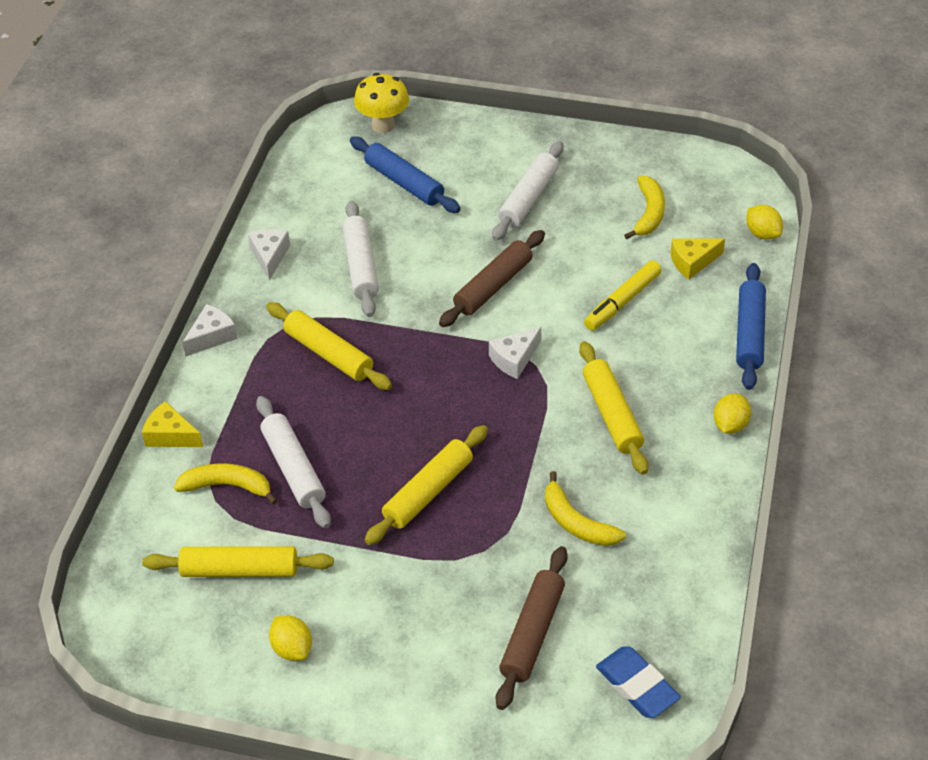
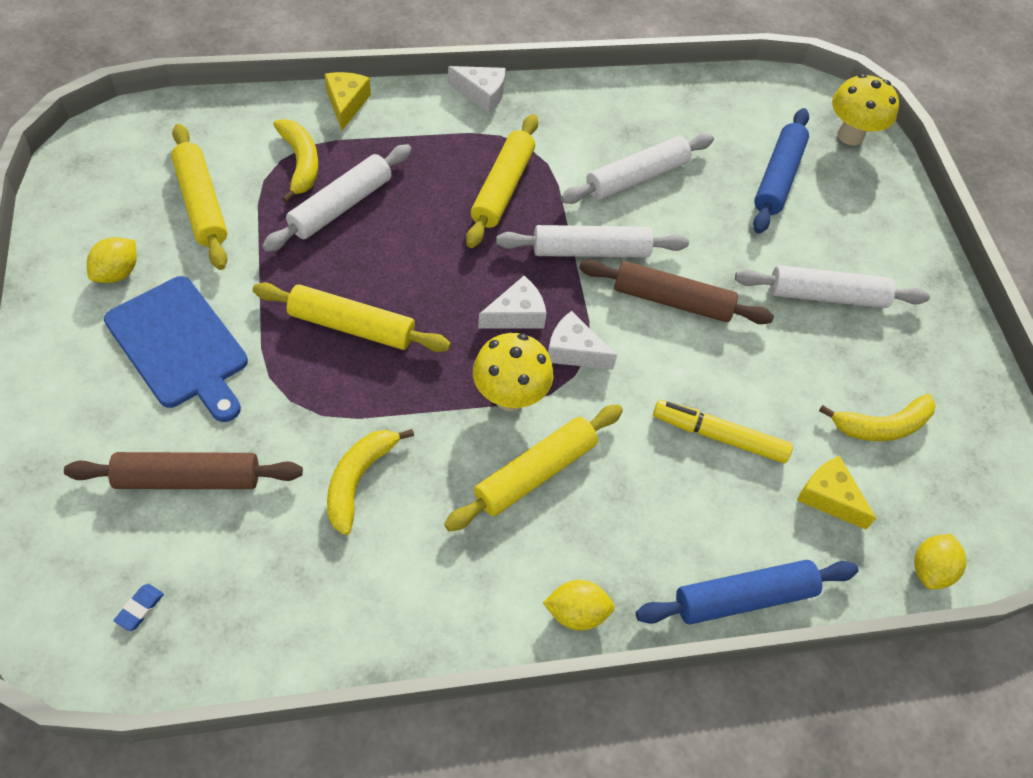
camera: 60 degrees right, 10 degrees up
(270, 256) = (608, 103): white cheese -> white cheese (516, 315)
(396, 616) = (179, 346): none -> blue cutting board
(422, 318) = (591, 251): none -> white rolling pin
(539, 410) = (509, 396): none -> yellow mushroom
(637, 685) = (140, 608): blue eraser -> blue eraser, size x0.46

